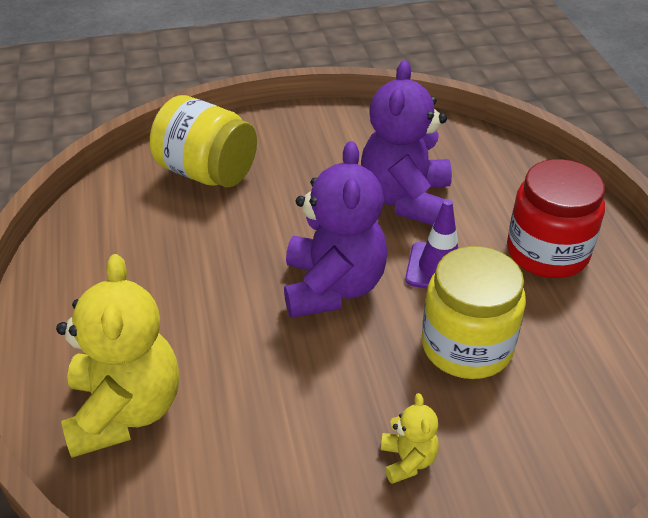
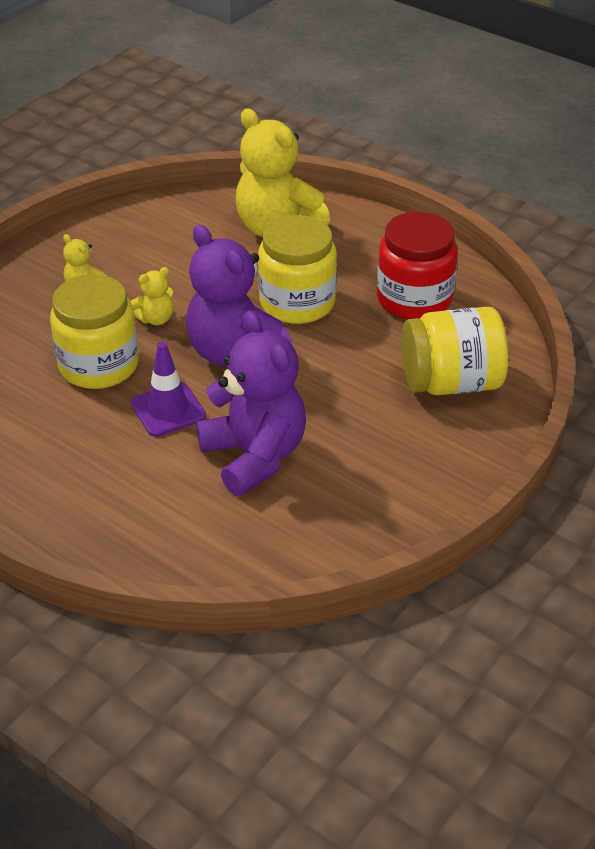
camera: 140 degrees right, 0 degrees up
(224, 303) = (297, 302): none -> yellow jar
(369, 367) = (155, 319): none -> yellow teddy bear
(547, 252) = (86, 474): red jar -> red jar (414, 299)

